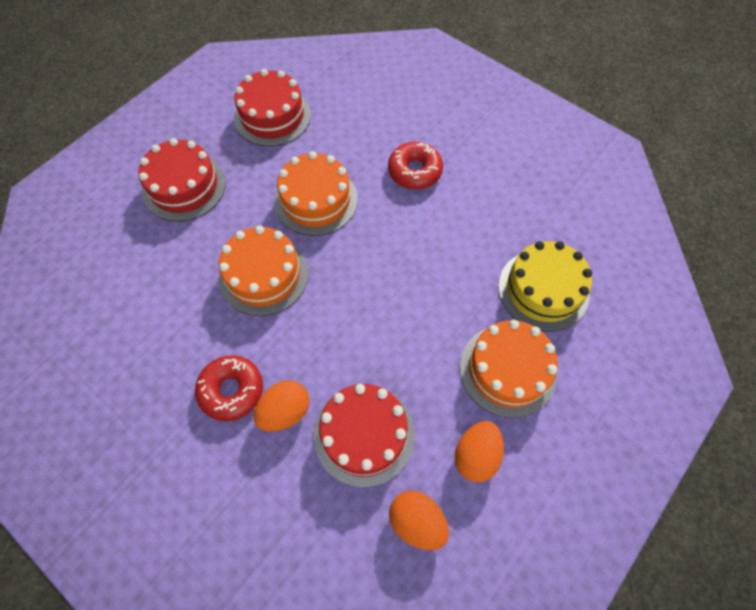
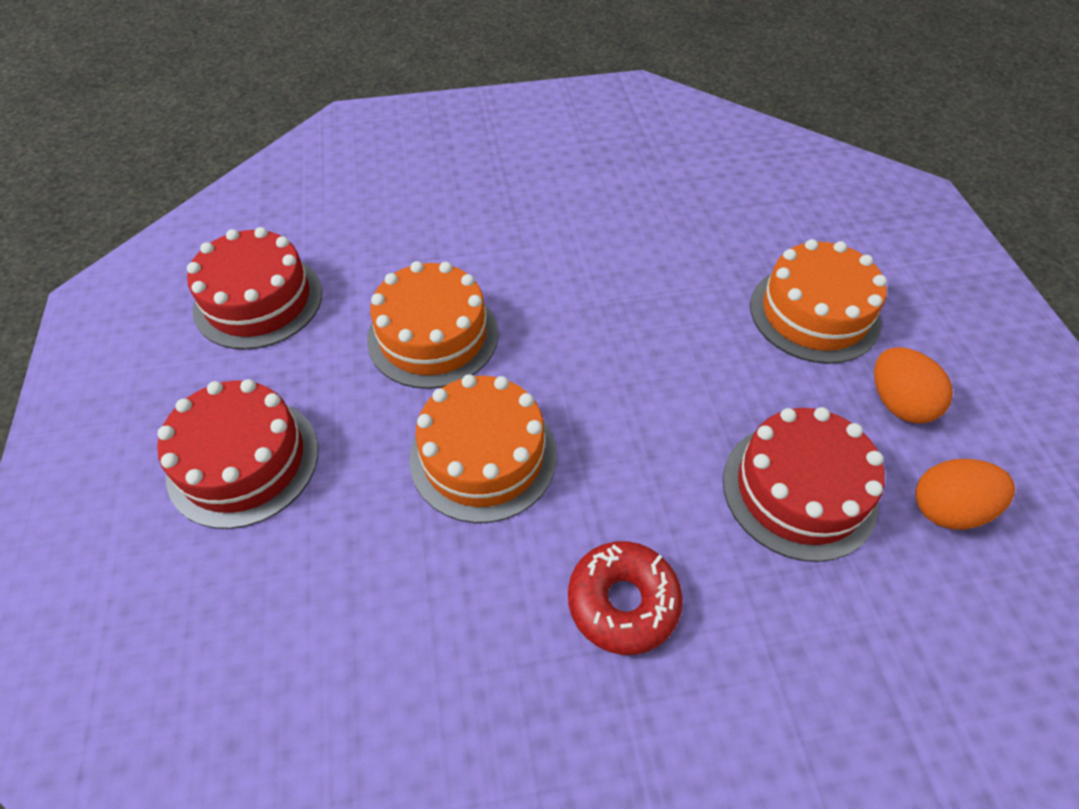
camera: 50 degrees left, 10 degrees down
(285, 411) = (704, 556): orange egg -> none
(414, 171) = (495, 229): red donut -> none
(543, 290) = (743, 229): yellow cake -> none

